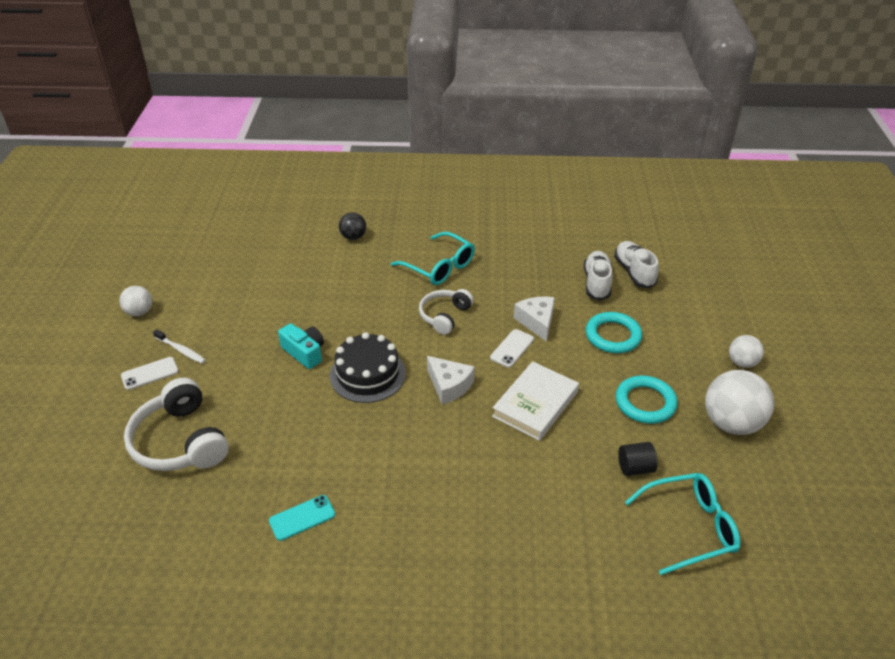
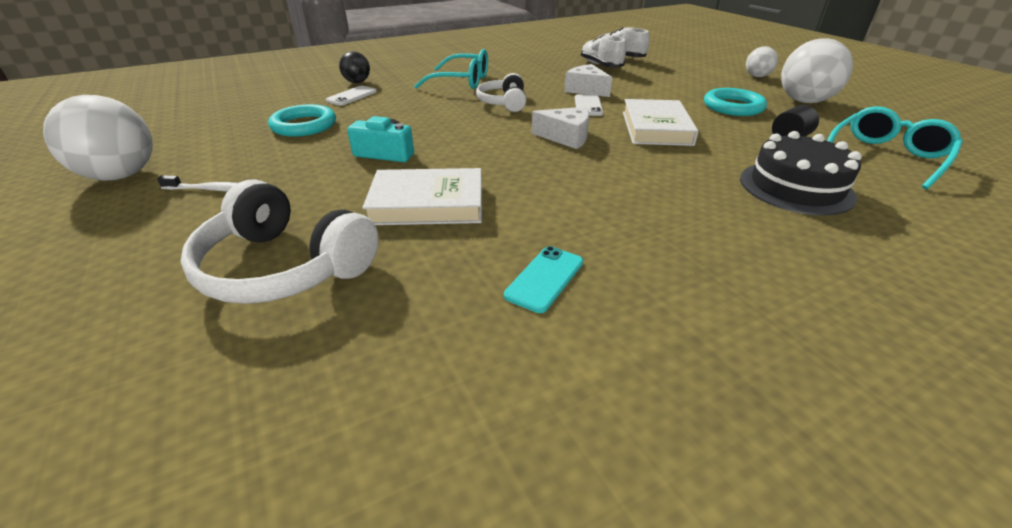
camera: 30 degrees left, 5 degrees down
(139, 312) = (121, 176): white ball -> white ball, size x1.82
(150, 373) = (178, 220): white phone -> white phone (352, 96)
(290, 420) = (427, 203): none -> white book
(367, 374) = (475, 150): black cake -> black cake (796, 187)
(613, 336) = (653, 84): turquoise ring -> turquoise ring (304, 125)

